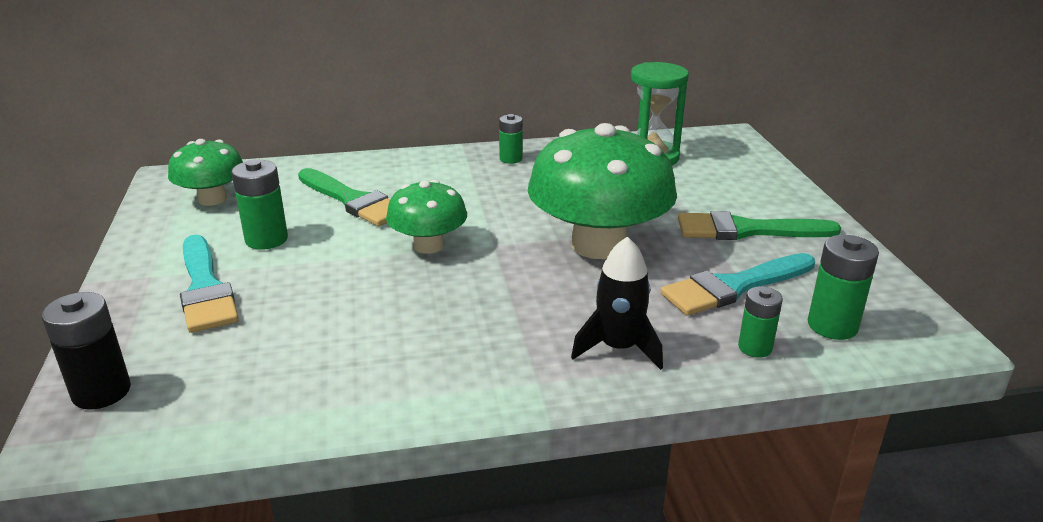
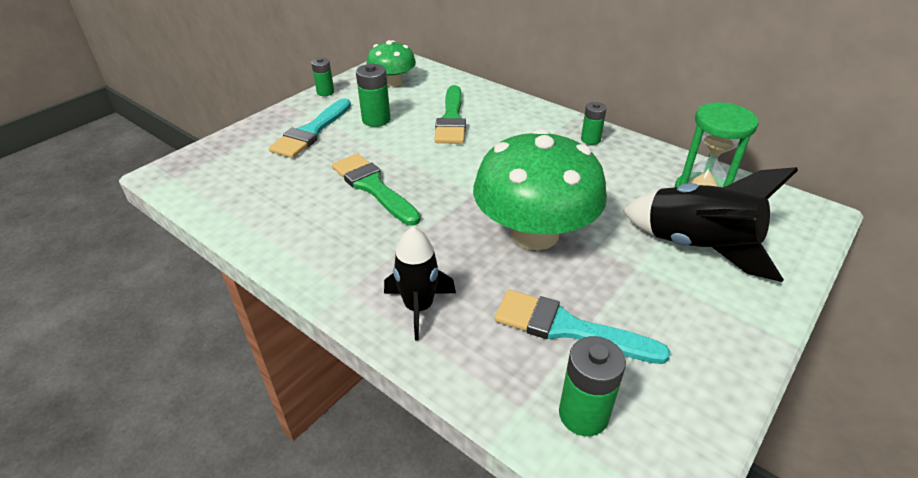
camera: 50 degrees right, 10 degrees up
(101, 392) = (205, 159): black battery -> none
(428, 245) = (440, 170): green mushroom -> none
(709, 191) = (697, 247): none -> black rocket
(746, 230) = (665, 296): green brush -> green brush (373, 187)
(755, 347) = (496, 378): green battery -> green battery (325, 92)

